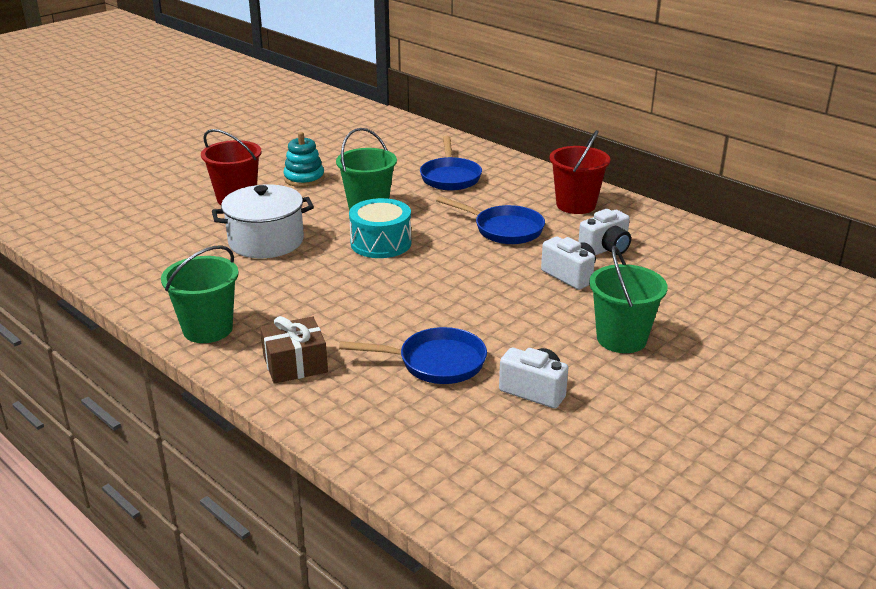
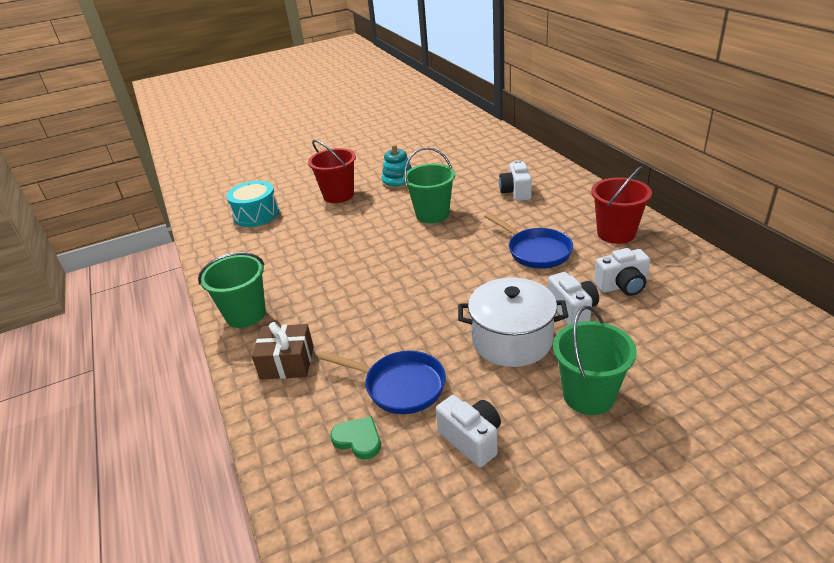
camera: 25 degrees right, 5 degrees up
(266, 241) = (336, 237): white pot -> white pot (512, 340)
(381, 243) = (423, 251): turquoise drum -> turquoise drum (256, 214)
(422, 411) = (358, 439): none -> green heart
(450, 177) = (516, 192): blue pan -> white camera

